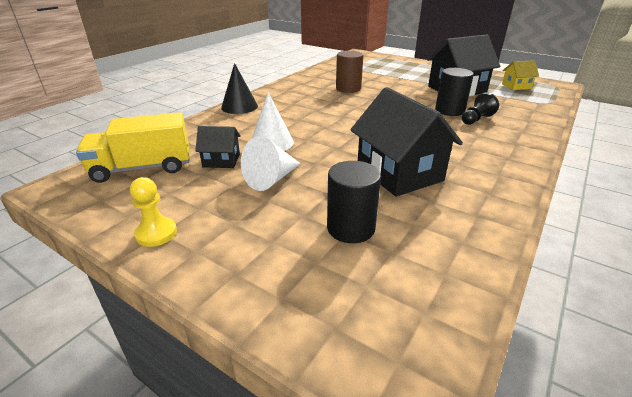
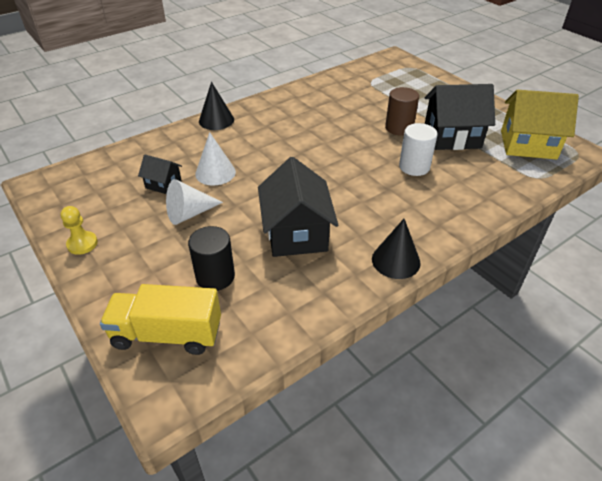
camera: 20 degrees right, 10 degrees up
(142, 168) = (102, 179): yellow truck -> yellow truck (167, 334)
(348, 88) = (336, 114): brown cylinder -> brown cylinder (399, 128)
(449, 110) = (414, 167): black cylinder -> white cylinder
(476, 119) = (430, 185): black pawn -> none
(512, 175) = (396, 260): none -> black cone
(516, 86) = (528, 145): yellow house -> yellow house, size x1.98

